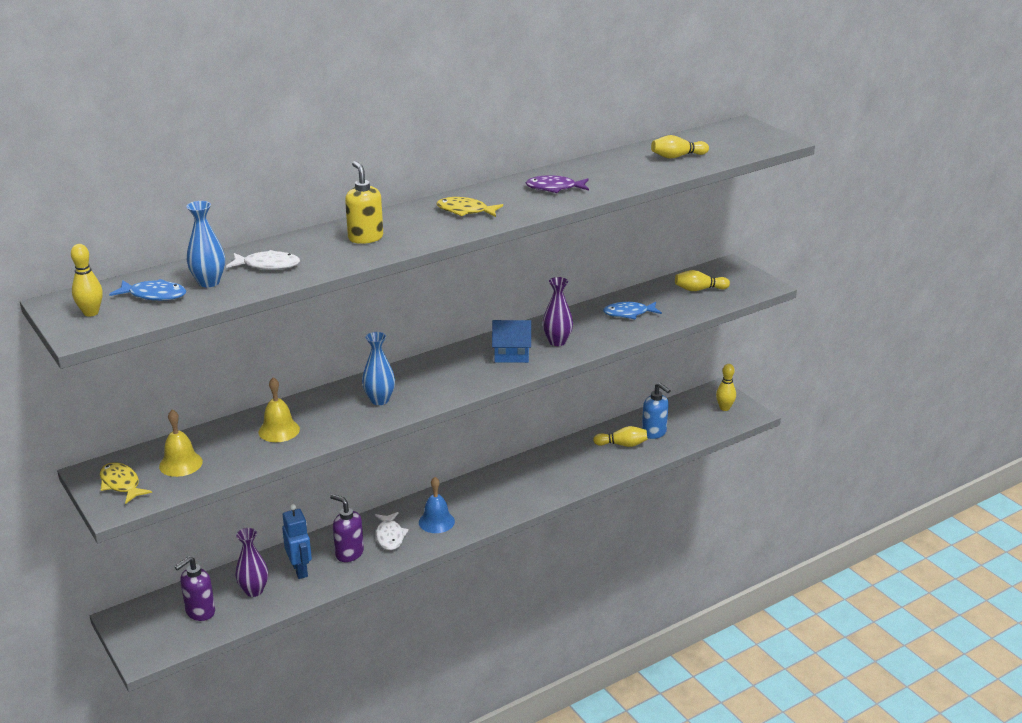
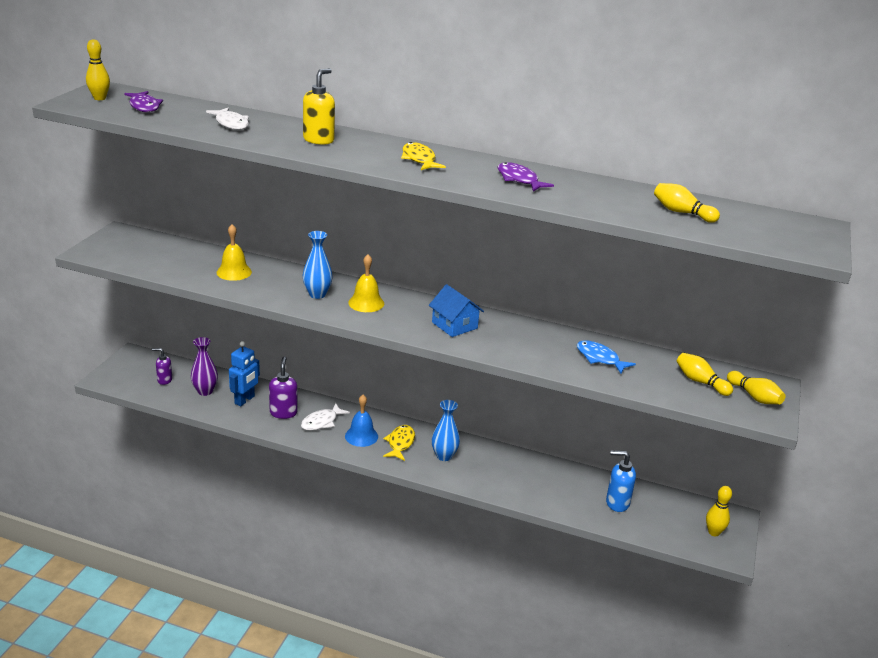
camera: 50 degrees right, 0 degrees up
(121, 484) = (115, 244): yellow fish -> yellow fish (400, 443)
(154, 295) = (144, 106): blue fish -> purple fish
(180, 464) = (157, 254): yellow bell -> yellow bell (366, 303)
(200, 612) = (164, 380): purple soap dispenser -> purple soap dispenser, size x0.66
(209, 282) = (182, 115): blue vase -> blue vase (444, 456)
(557, 342) = (502, 339): purple vase -> none
(622, 444) = (575, 491): yellow bowling pin -> yellow bowling pin (754, 396)
(654, 433) = (617, 503): blue soap dispenser -> blue soap dispenser turned 90 degrees clockwise

